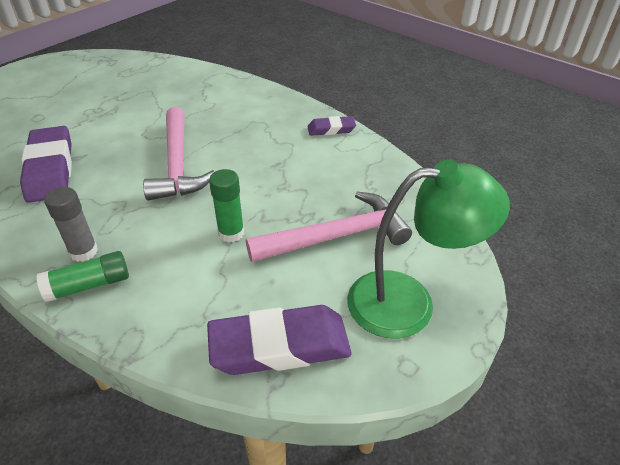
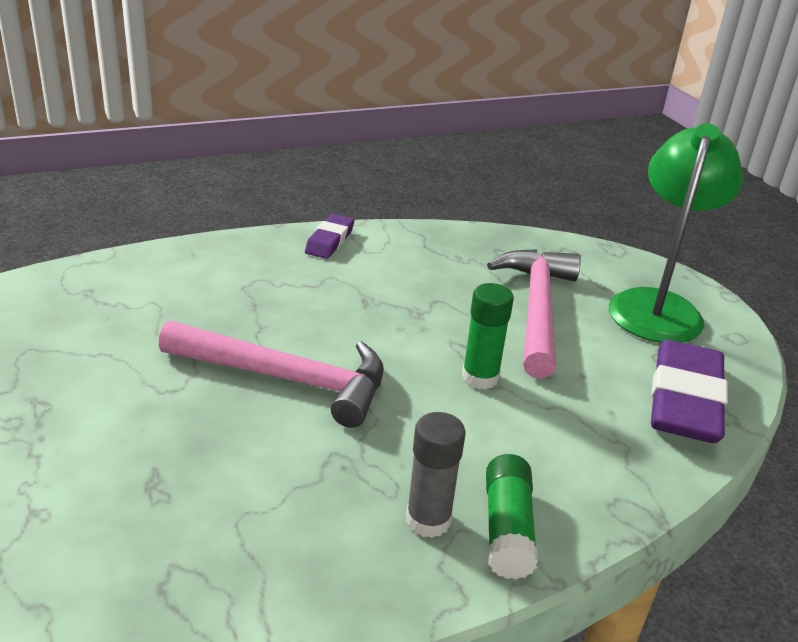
camera: 65 degrees left, 10 degrees down
(50, 169) = (160, 520): purple eraser -> none

